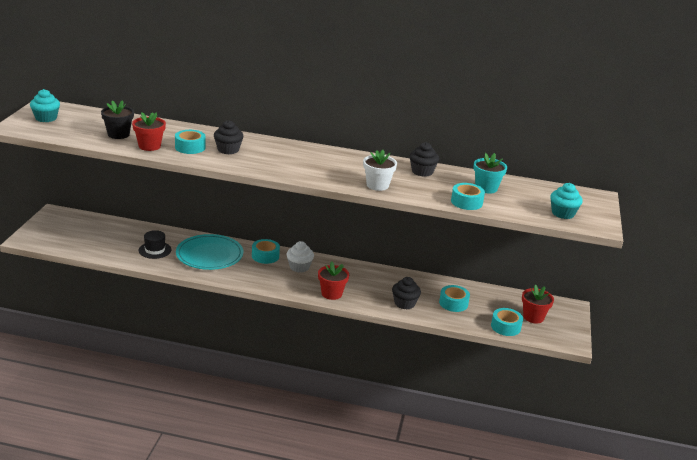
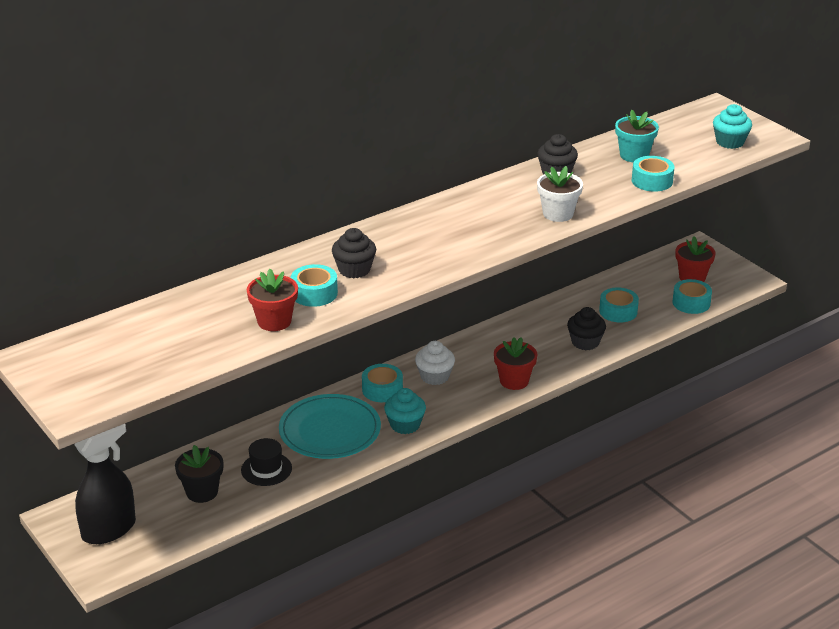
camera: 45 degrees left, 5 degrees up
(46, 118) = (77, 371): turquoise cupcake -> turquoise cupcake (405, 425)
(59, 228) = (109, 529): none -> black spray bottle
(118, 134) = (208, 331): black flower pot -> black flower pot (202, 492)

